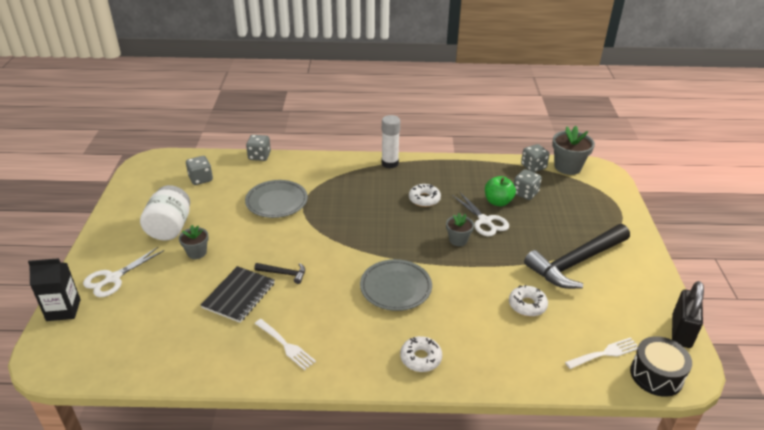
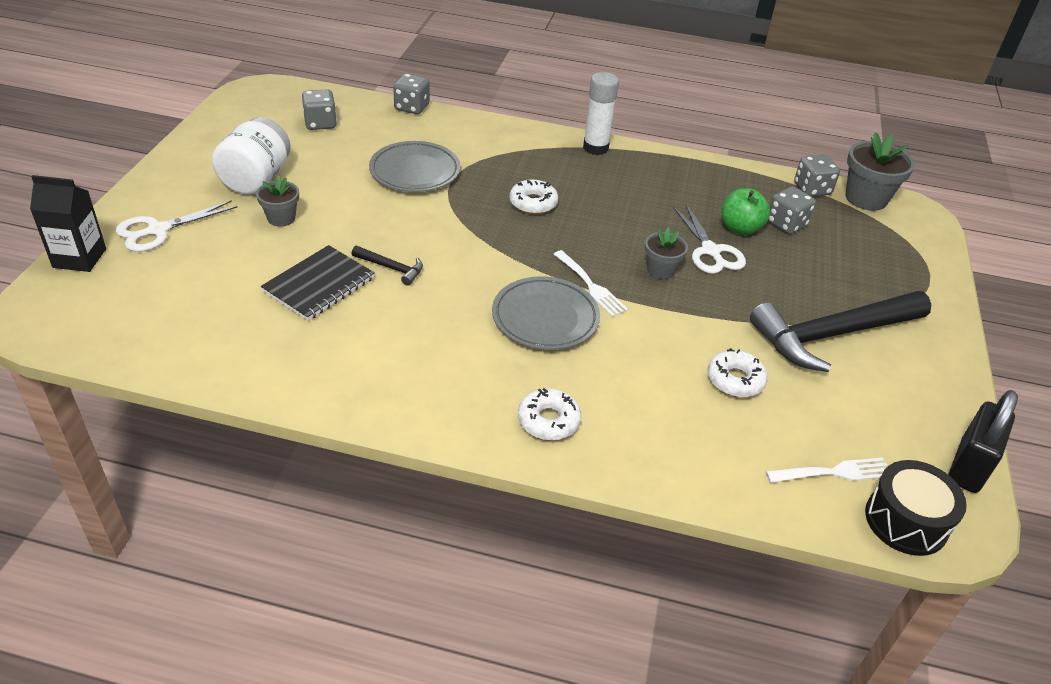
camera: 10 degrees right, 5 degrees up
(285, 345) = (360, 363): white fork -> white fork (590, 285)
(424, 199) = (629, 205): white donut -> white donut (533, 203)

